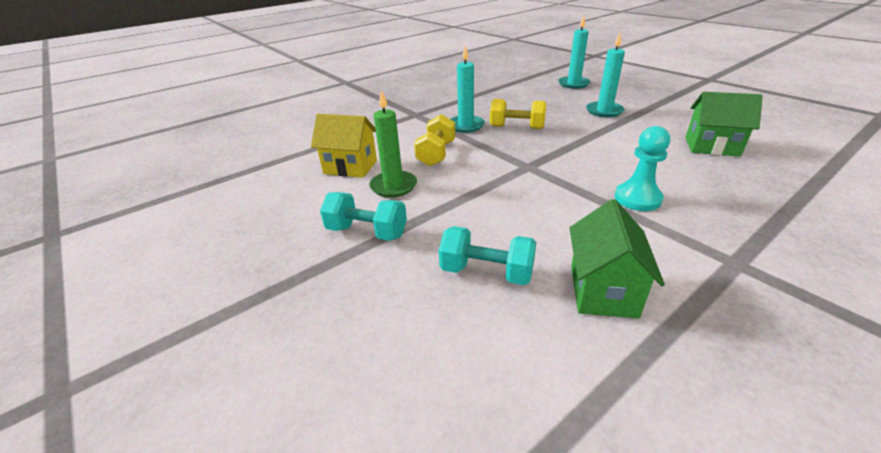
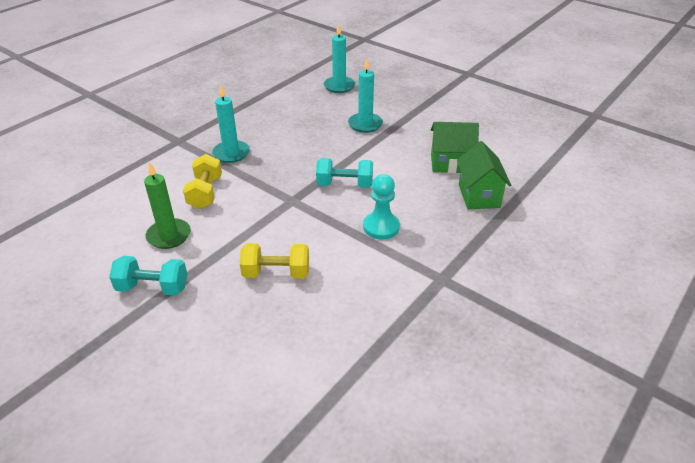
camera: 15 degrees left, 5 degrees up
(350, 167) = (121, 217): yellow house -> none
(486, 272) = (258, 312): turquoise dumbbell -> turquoise dumbbell (344, 184)
(516, 127) = (281, 152): yellow dumbbell -> yellow dumbbell (276, 273)
(603, 290) = (345, 315): green house -> green house (479, 196)

